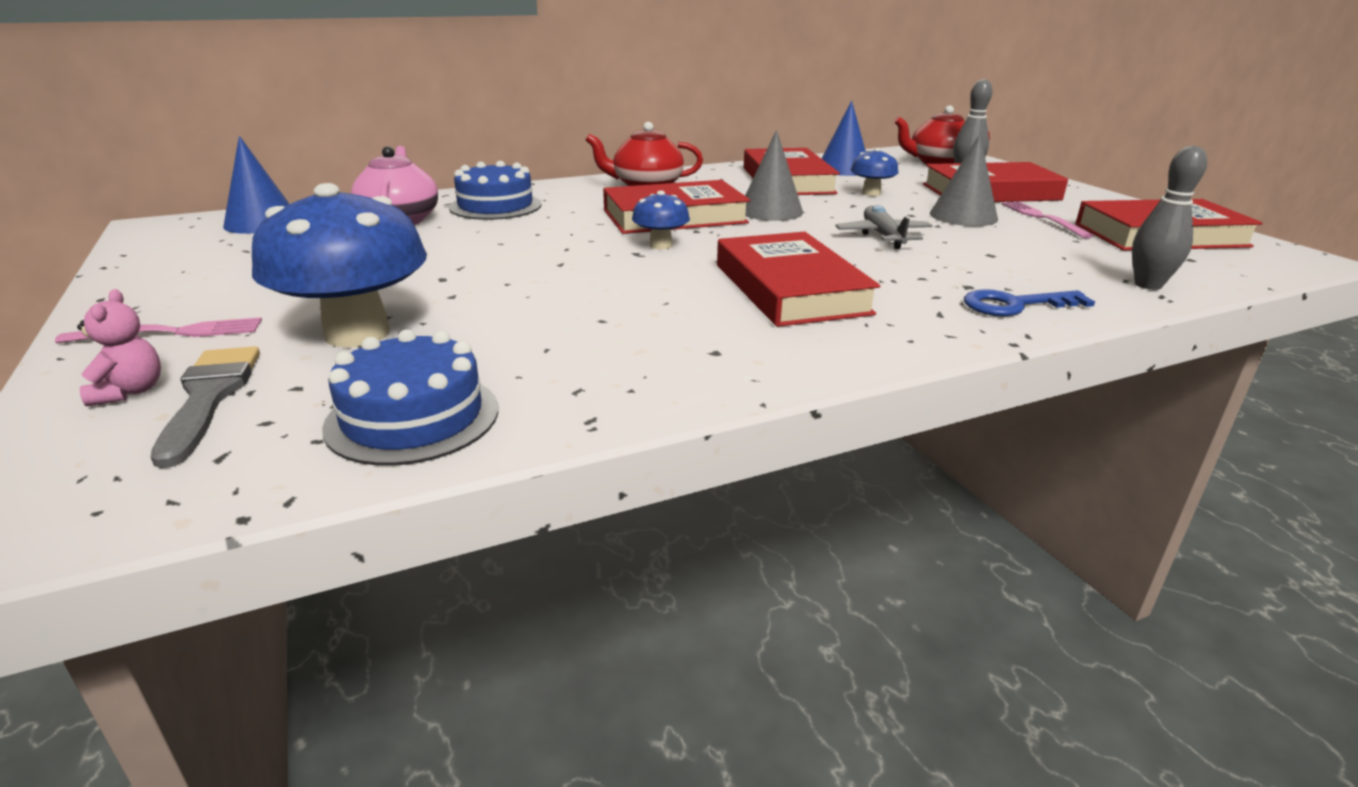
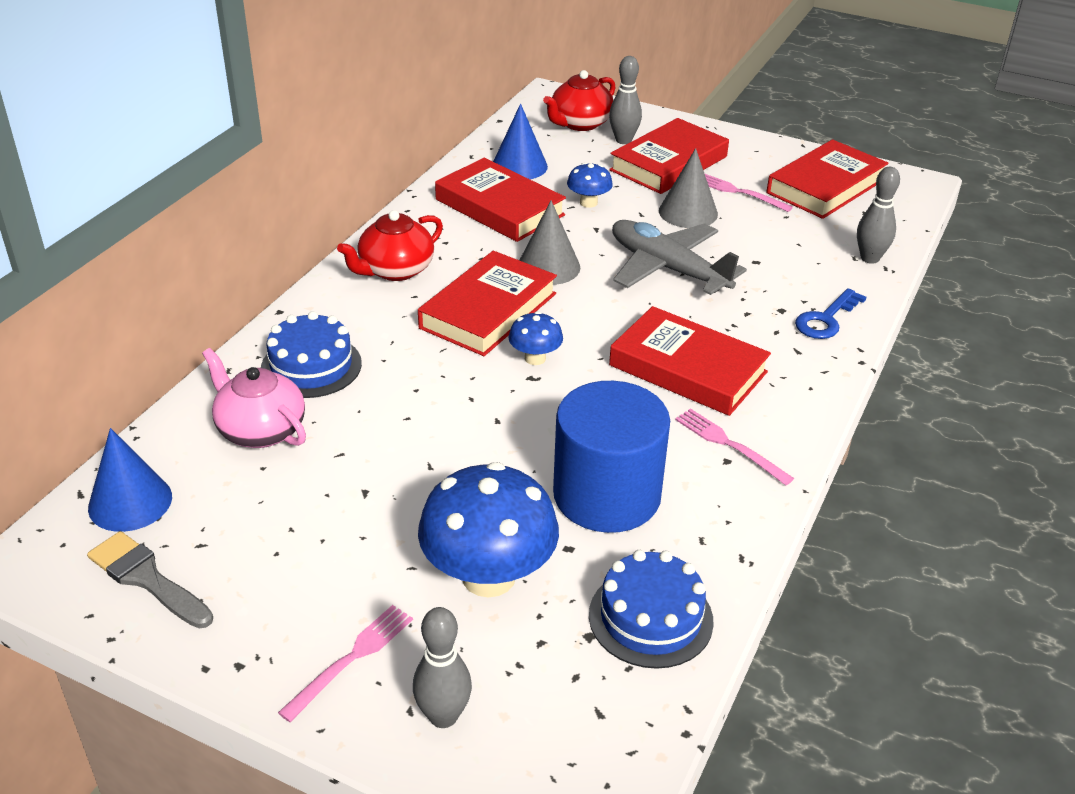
camera: 40 degrees left, 10 degrees up
(130, 392) = (443, 716): pink teddy bear -> grey bowling pin
(209, 397) = (504, 685): grey brush -> grey brush (147, 578)
(554, 329) = (607, 495): none -> blue cylinder
(739, 343) = (730, 445): none -> pink fork
(883, 236) = (667, 268): grey plane -> grey plane, size x1.68

